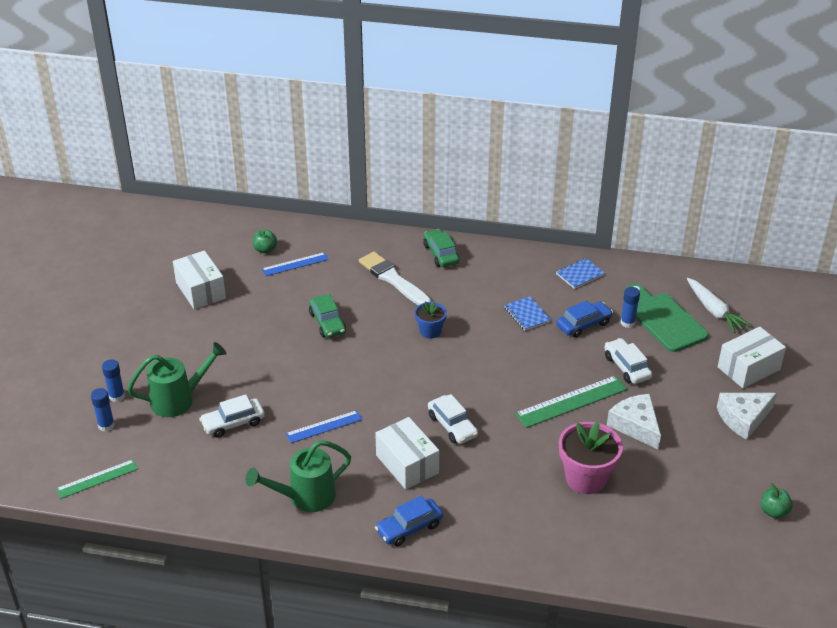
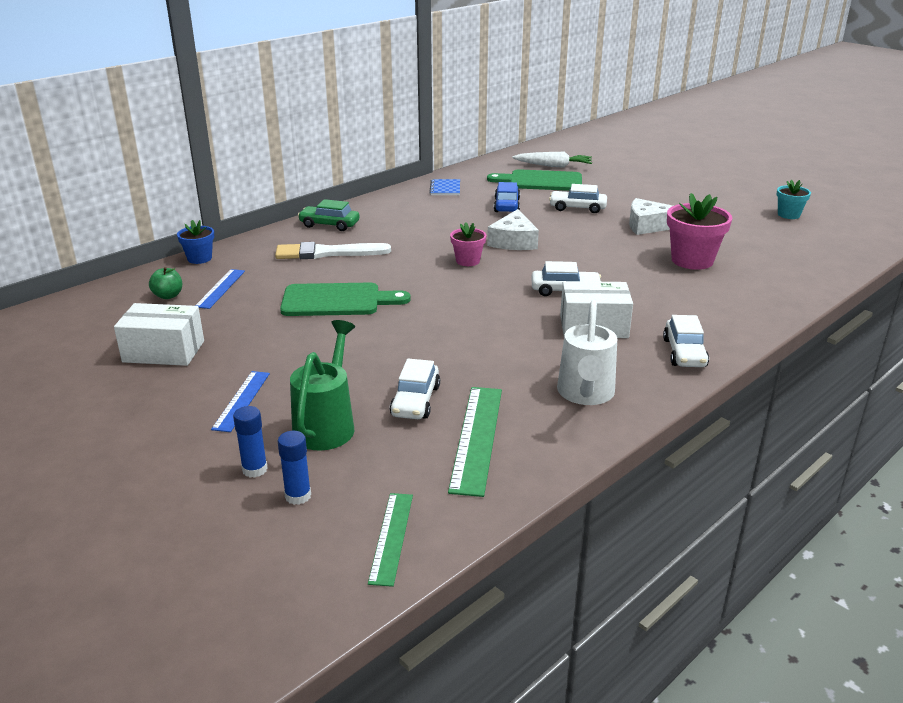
camera: 55 degrees left, 10 degrees down
(305, 497) = (585, 394): green watering can -> white watering can
(324, 426) = (489, 350): blue ruler -> blue ruler (241, 400)
(327, 323) = (337, 300): green car -> green cutting board
(409, 528) = (684, 353): blue car -> white car
(430, 331) = (425, 260): blue flower pot -> blue flower pot (199, 258)
(451, 353) = (468, 261): none -> pink flower pot
(527, 314) = (463, 219): blue notebook -> none
(571, 401) = (593, 237): green ruler -> green ruler (477, 438)
(627, 323) = (526, 192): blue glue stick -> none
(743, 418) = (680, 193): white cheese -> white cheese (513, 241)
(748, 368) = (629, 176): white box -> none
(773, 512) = (788, 215): green apple -> turquoise flower pot

